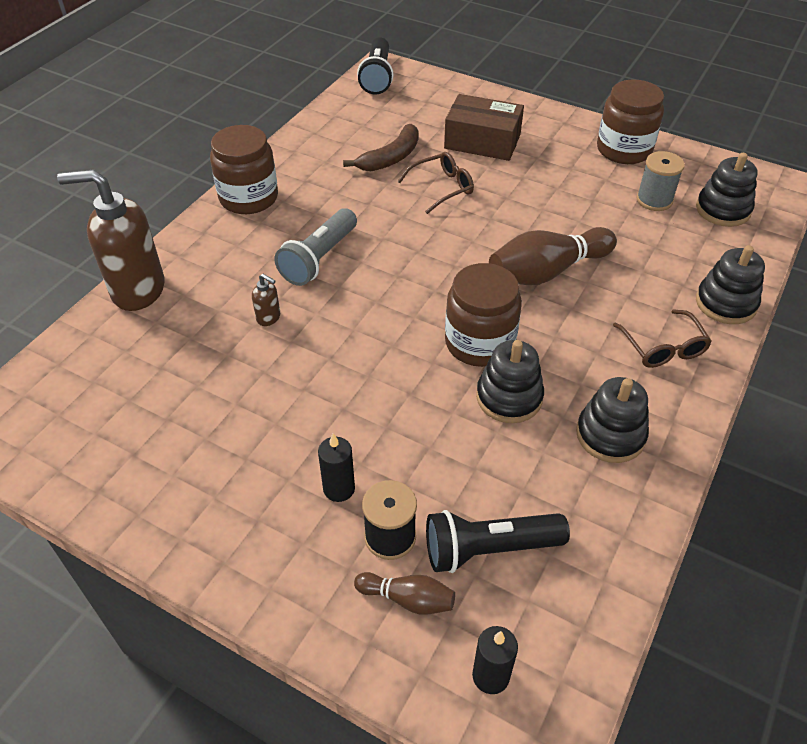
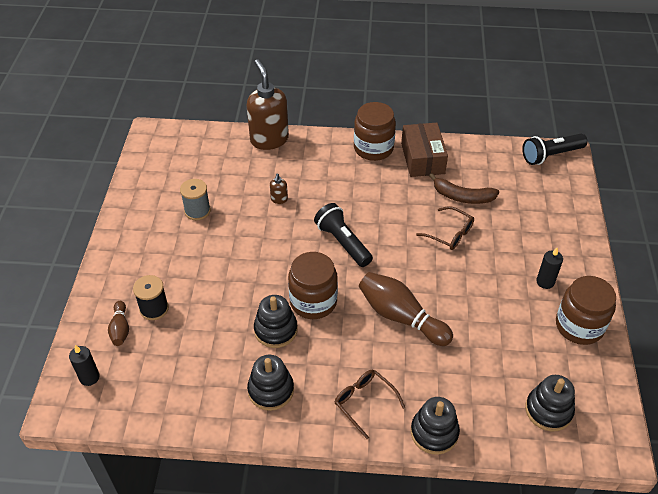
camera: 65 degrees right, 0 degrees up
(319, 259) = (340, 201): grey flashlight -> none
(339, 489) = (175, 276): black candle -> black candle (545, 282)
(482, 141) = (520, 238): brown box -> brown box (422, 158)
(489, 549) = (163, 354): black flashlight -> black flashlight (342, 243)
(654, 200) = (527, 361): grey spool -> grey spool (197, 211)
(663, 348) = (364, 402): brown glasses -> brown glasses turned 90 degrees clockwise

